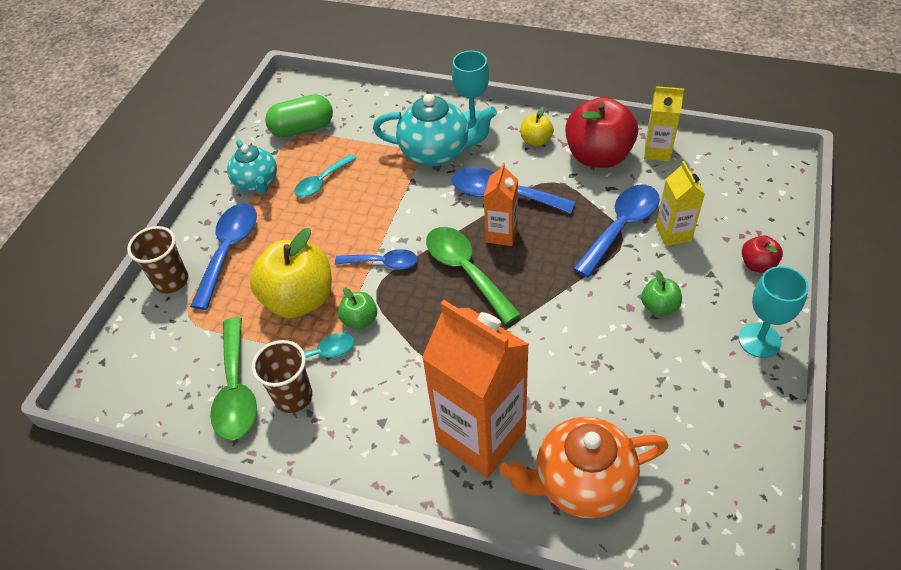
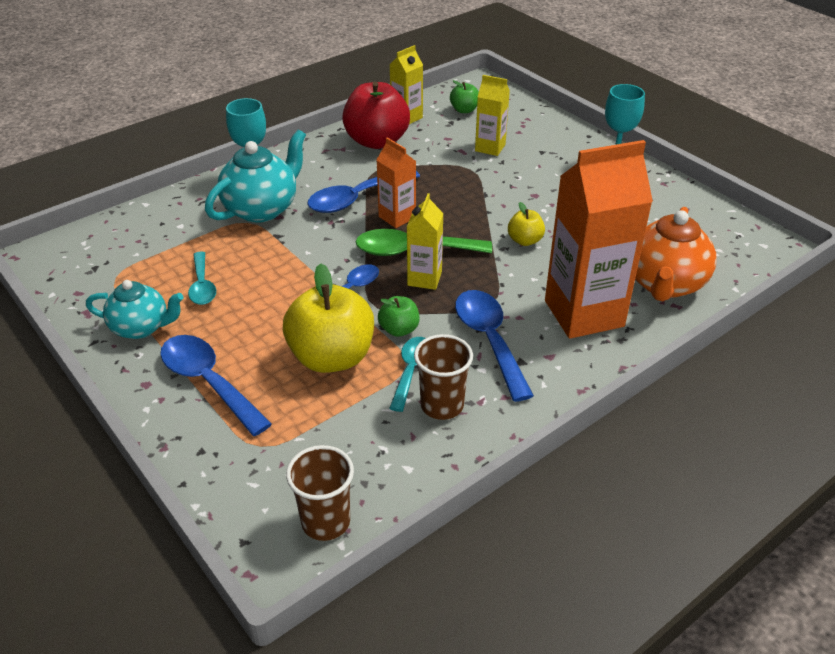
camera: 60 degrees left, 10 degrees down
(171, 281) = (195, 441): brown cup -> brown cup (326, 522)
(236, 389) = (394, 442): green spoon -> none
(302, 129) = (112, 269): green capsule -> none
(435, 299) = (424, 278): none -> yellow carton
(536, 140) = (321, 158): yellow apple -> yellow apple (525, 240)
(621, 227) = (458, 164): blue spoon -> blue spoon (489, 340)
(659, 306) = (547, 183): green apple -> green apple (464, 110)
(757, 264) = (554, 132): red apple -> none

